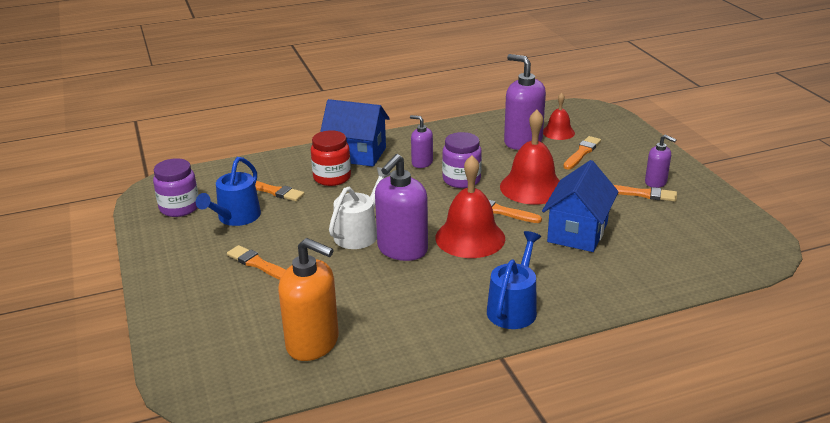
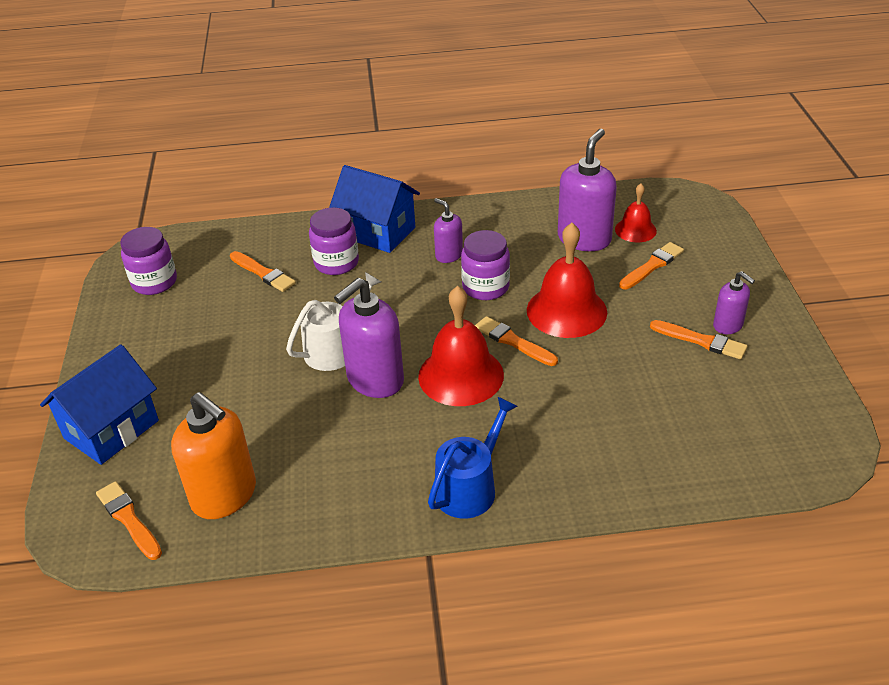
camera: 15 degrees right, 10 degrees up
(236, 217) = (209, 305): blue watering can -> none
(259, 264) = (208, 375): orange brush -> orange brush (129, 519)
(332, 177) = (336, 263): red jar -> purple jar
(522, 141) = (584, 239): purple soap dispenser -> purple soap dispenser turned 60 degrees clockwise
(577, 232) = (594, 388): blue house -> blue house (111, 429)

